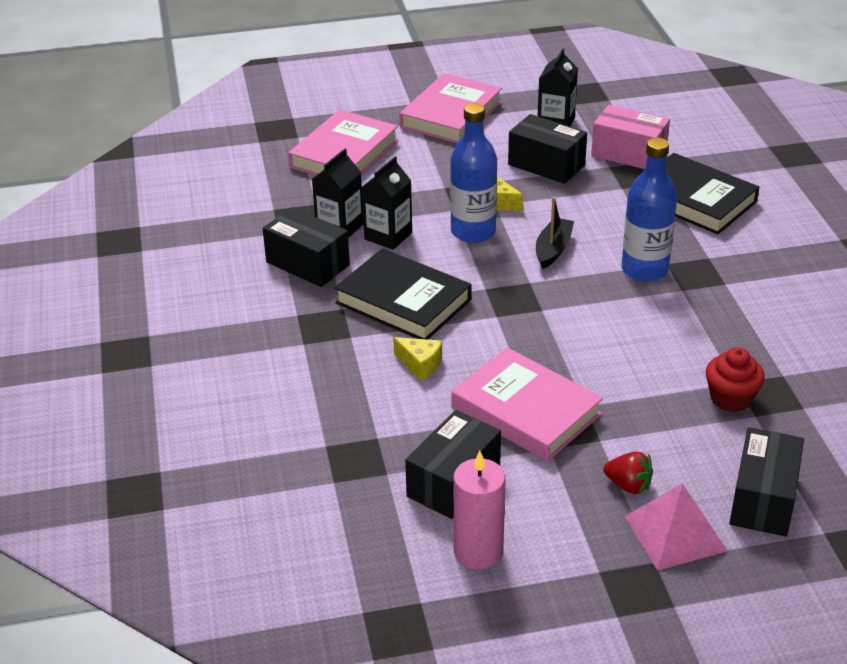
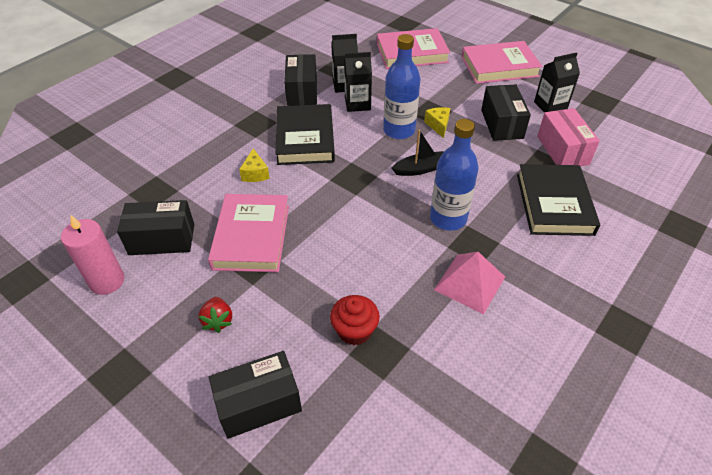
camera: 50 degrees right, 10 degrees up
(675, 533) = (187, 369): pink pyramid -> pink pyramid (469, 283)

